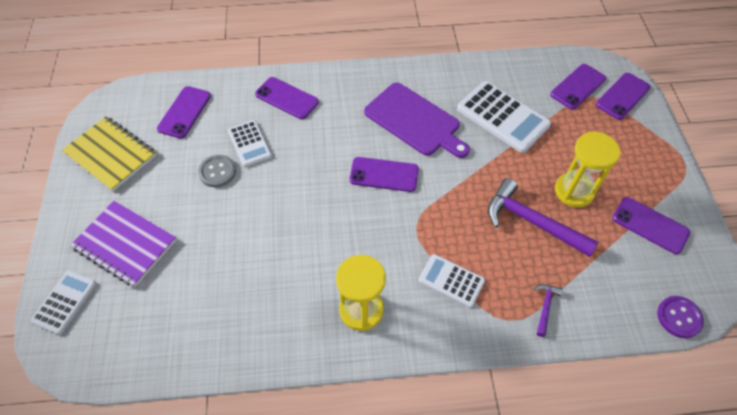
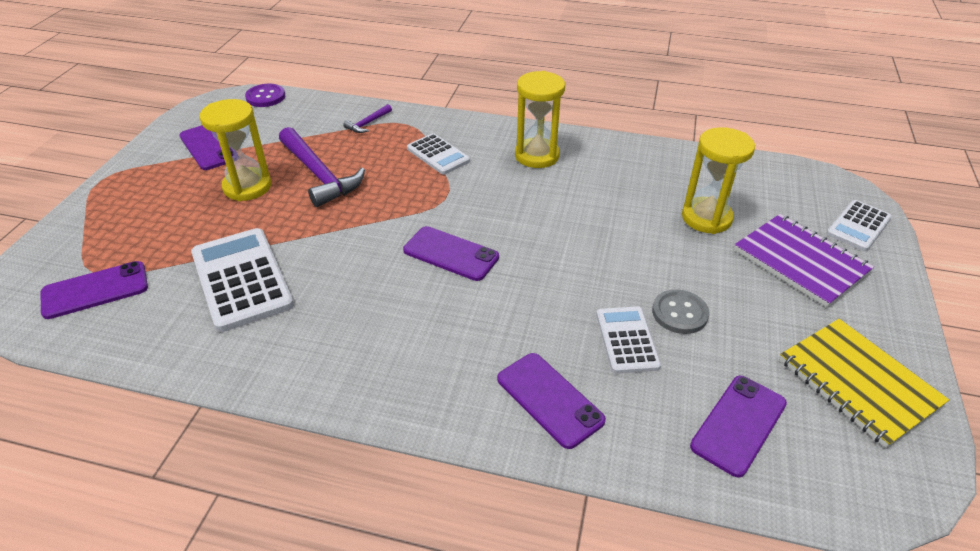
camera: 160 degrees left, 15 degrees down
(197, 271) = (706, 218): none -> yellow hourglass
(414, 121) = (366, 307): purple cutting board -> none
(623, 96) = (57, 262): purple phone -> none

